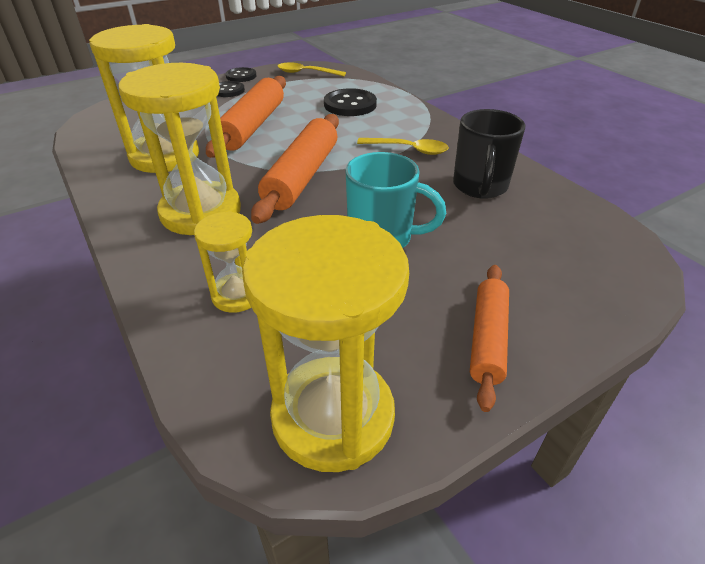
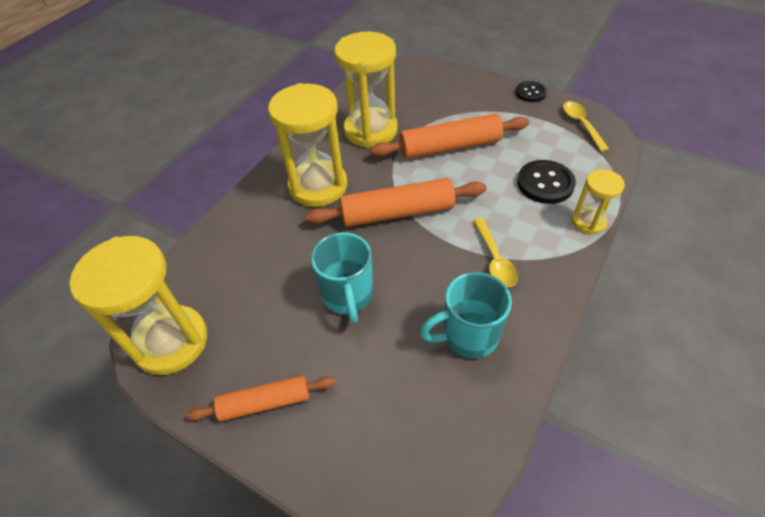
camera: 65 degrees right, 10 degrees up
(228, 90) = (496, 101): black button -> none
(237, 295) = (247, 249): yellow hourglass -> yellow hourglass (588, 222)
(480, 187) = (468, 336): black mug -> turquoise mug

